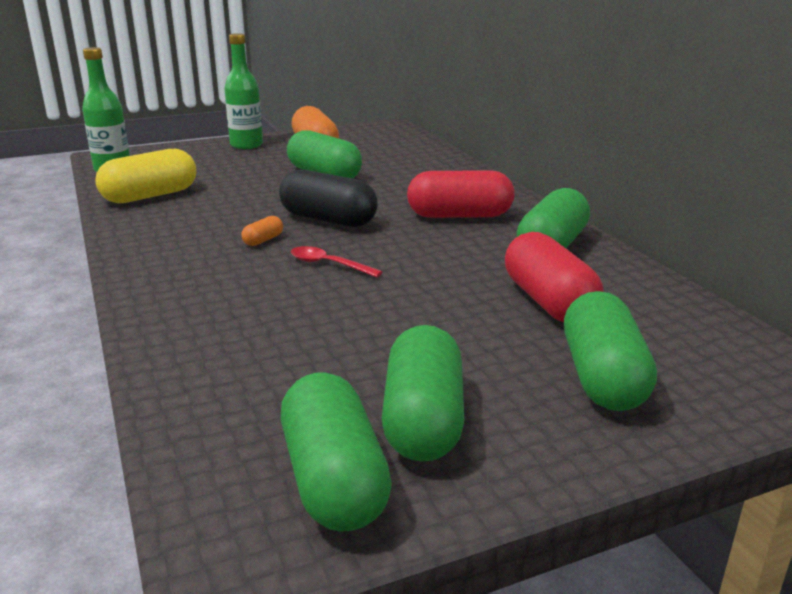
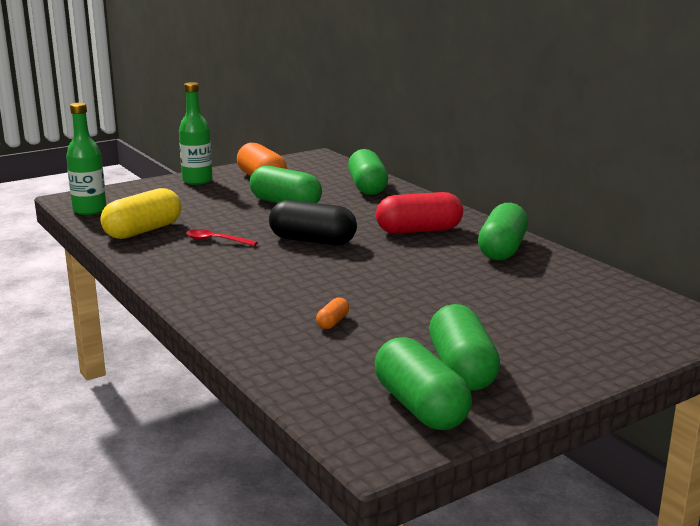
camera: 10 degrees left, 5 degrees down
(263, 240) = (268, 260): orange capsule -> orange capsule (333, 322)
(328, 264) = (334, 275): red spoon -> red spoon (216, 240)
(548, 302) = (516, 289): red capsule -> none
(602, 377) = (572, 334): green capsule -> green capsule (367, 187)

